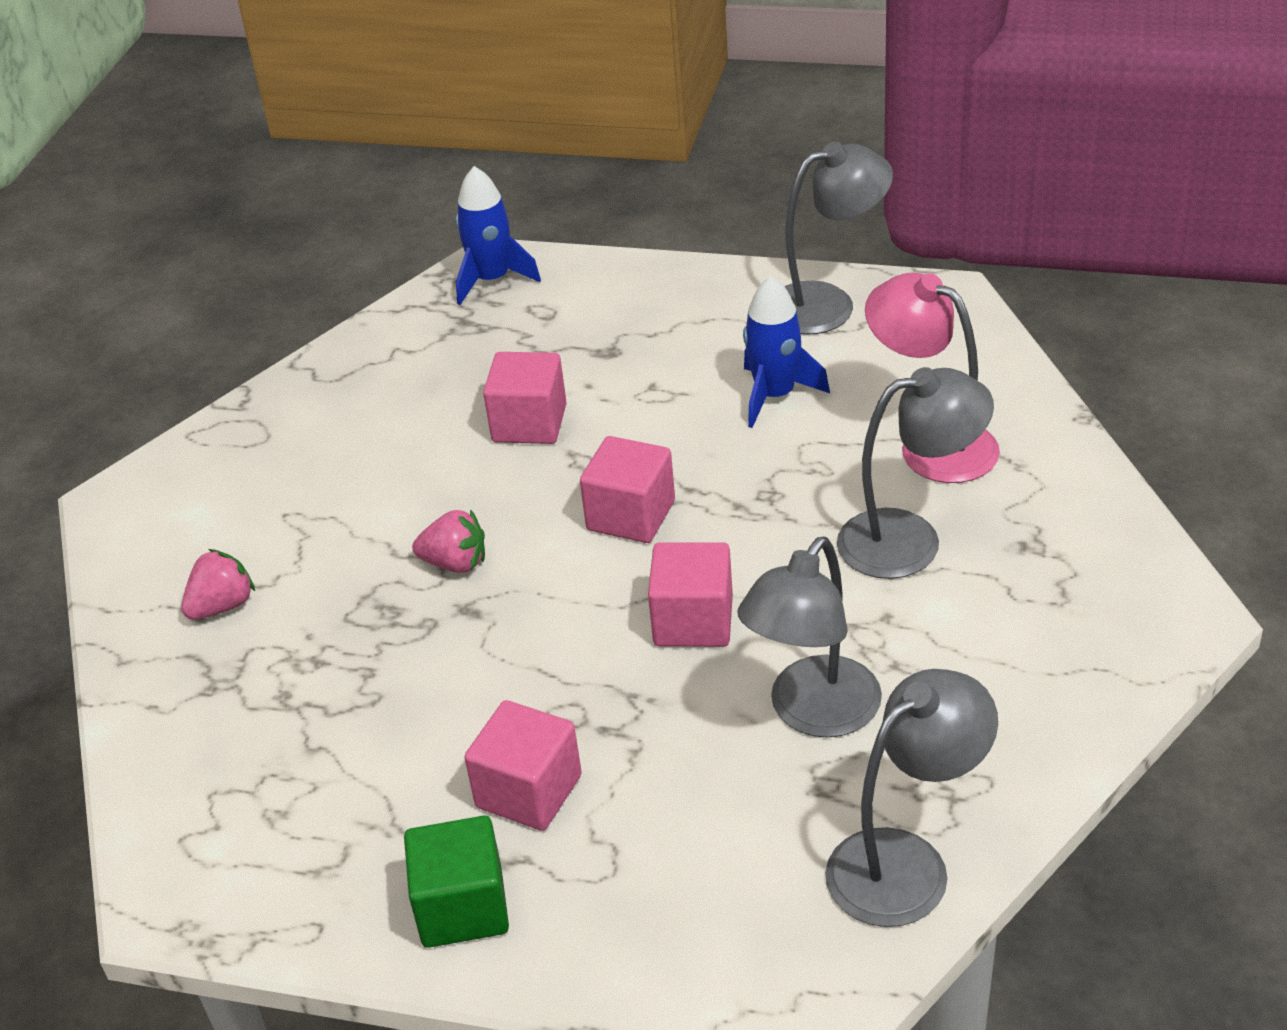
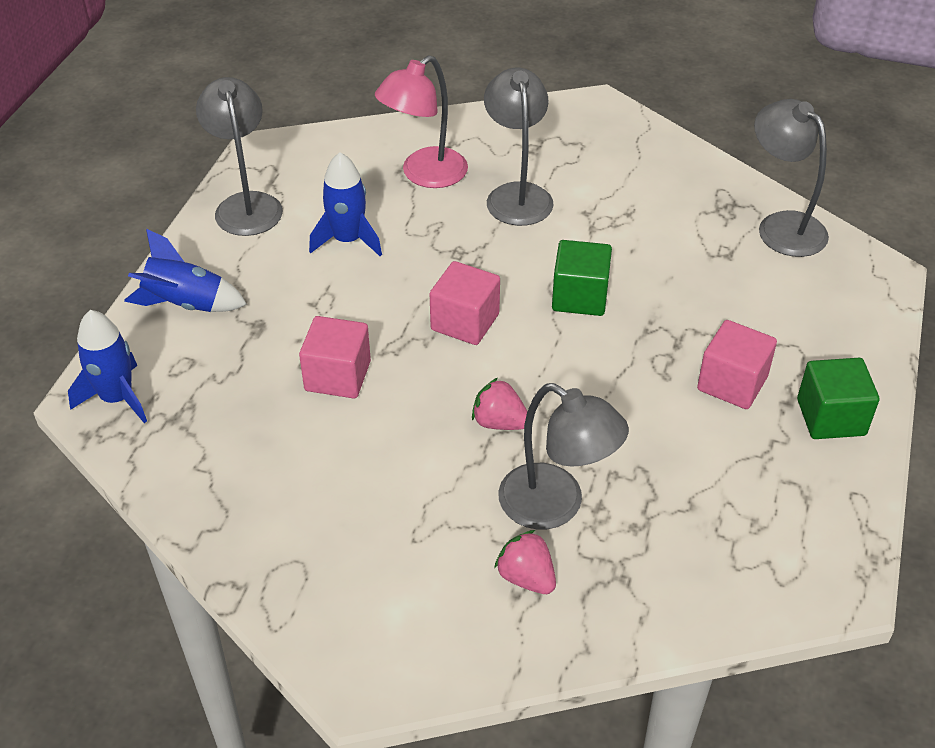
camera: 90 degrees left, 5 degrees up
(455, 563) = (499, 422): pink strawberry -> pink strawberry turned 75 degrees counterclockwise
(639, 294) = (186, 304): none -> blue rocket
(693, 621) = (580, 297): pink cube -> green cube
(813, 713) = (667, 250): grey lamp -> grey lamp (555, 506)

